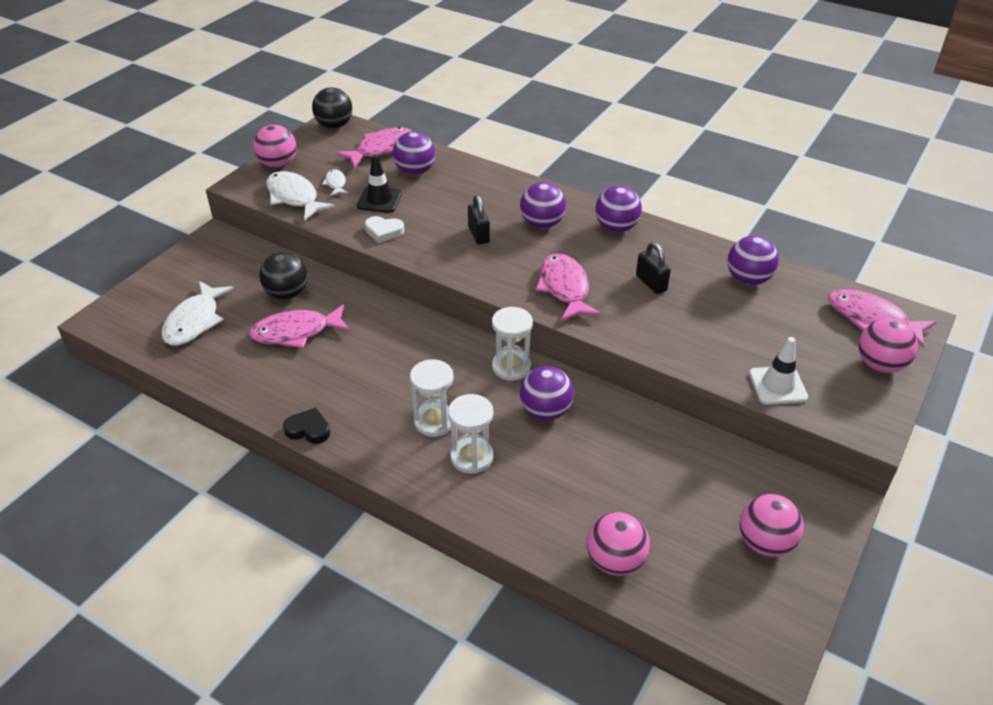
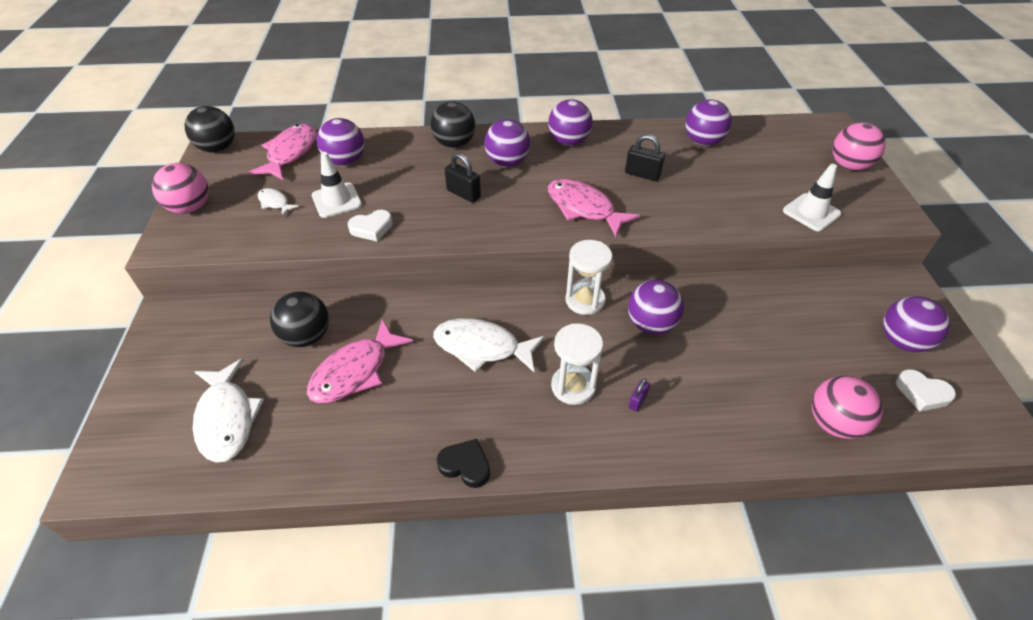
camera: 35 degrees left, 5 degrees up
(294, 197) = (242, 233): white fish -> white fish (482, 347)
(308, 429) = (465, 465): black heart -> black heart turned 45 degrees clockwise
(379, 200) = (336, 200): black traffic cone -> white traffic cone
(472, 457) = (637, 401): white hourglass -> purple padlock
(514, 191) = (454, 144): none -> black ball
(728, 588) = (922, 393): none -> white heart
(765, 543) = (902, 341): pink ball -> purple ball
(871, 319) = (807, 136): pink fish -> none

